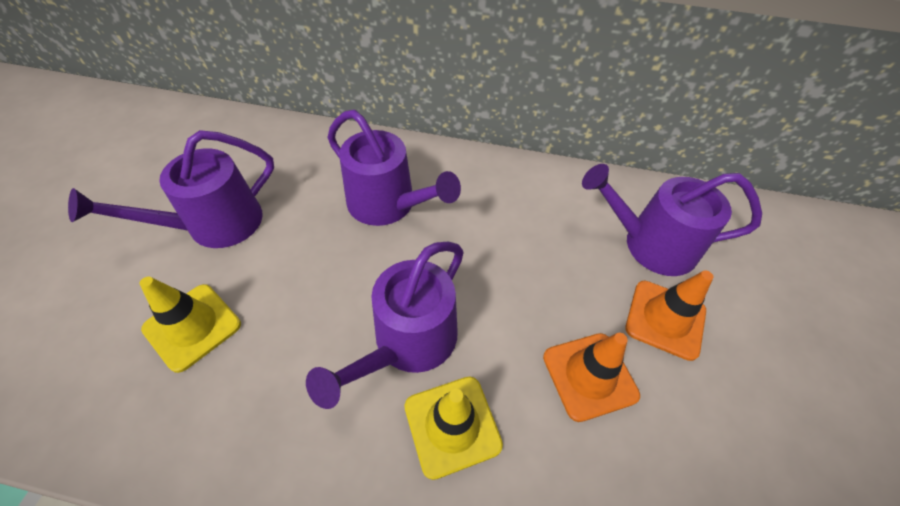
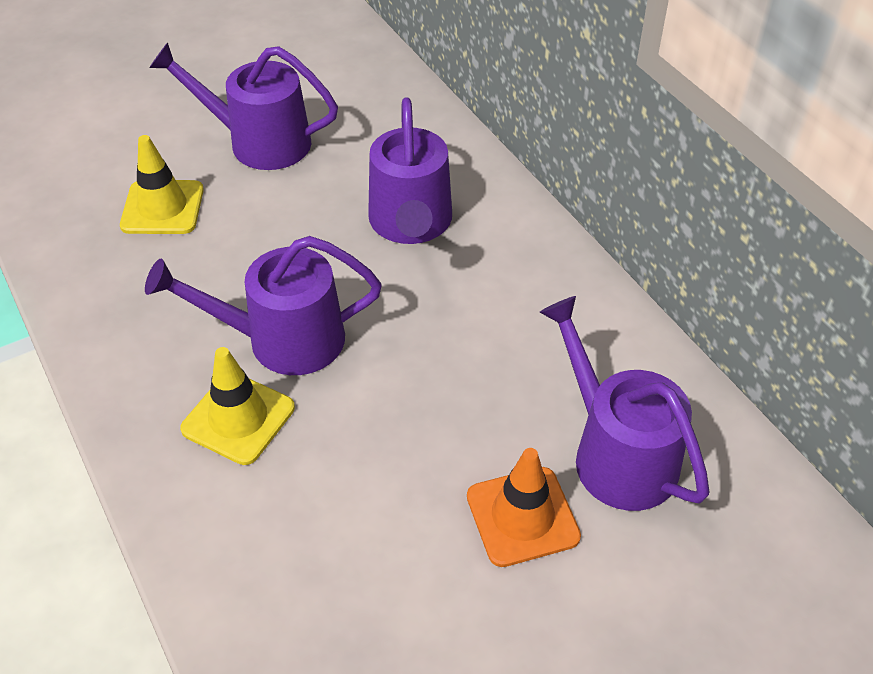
camera: 50 degrees right, 5 degrees down
(589, 376) = (385, 487): orange traffic cone -> none

